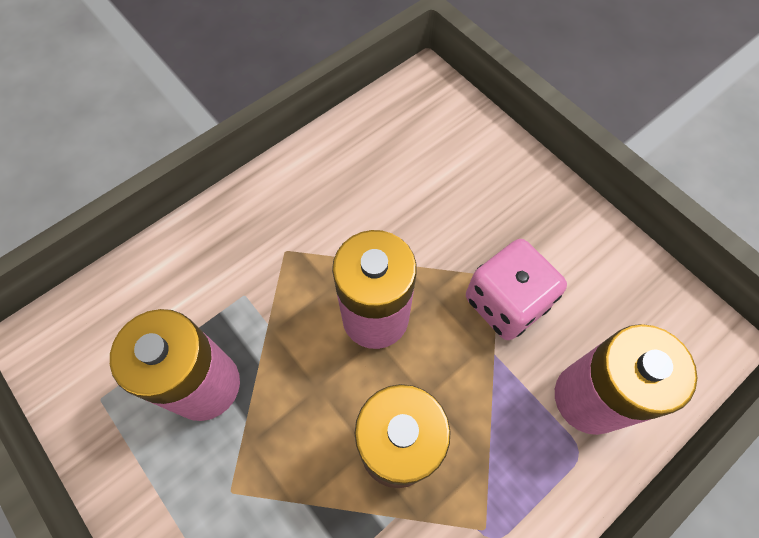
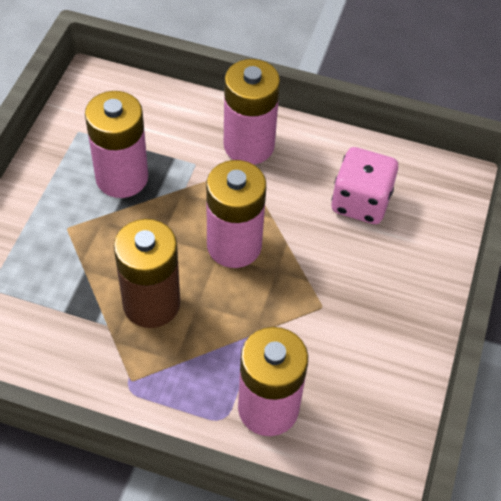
camera: 55 degrees right, 10 degrees down
(260, 229) = (249, 145): none -> pink battery
(505, 302) = (305, 321): pink dice -> pink dice (360, 202)

